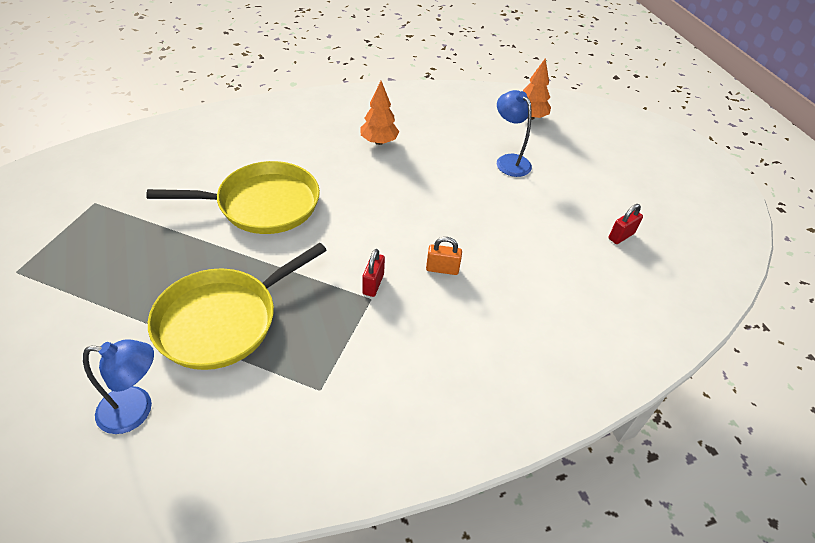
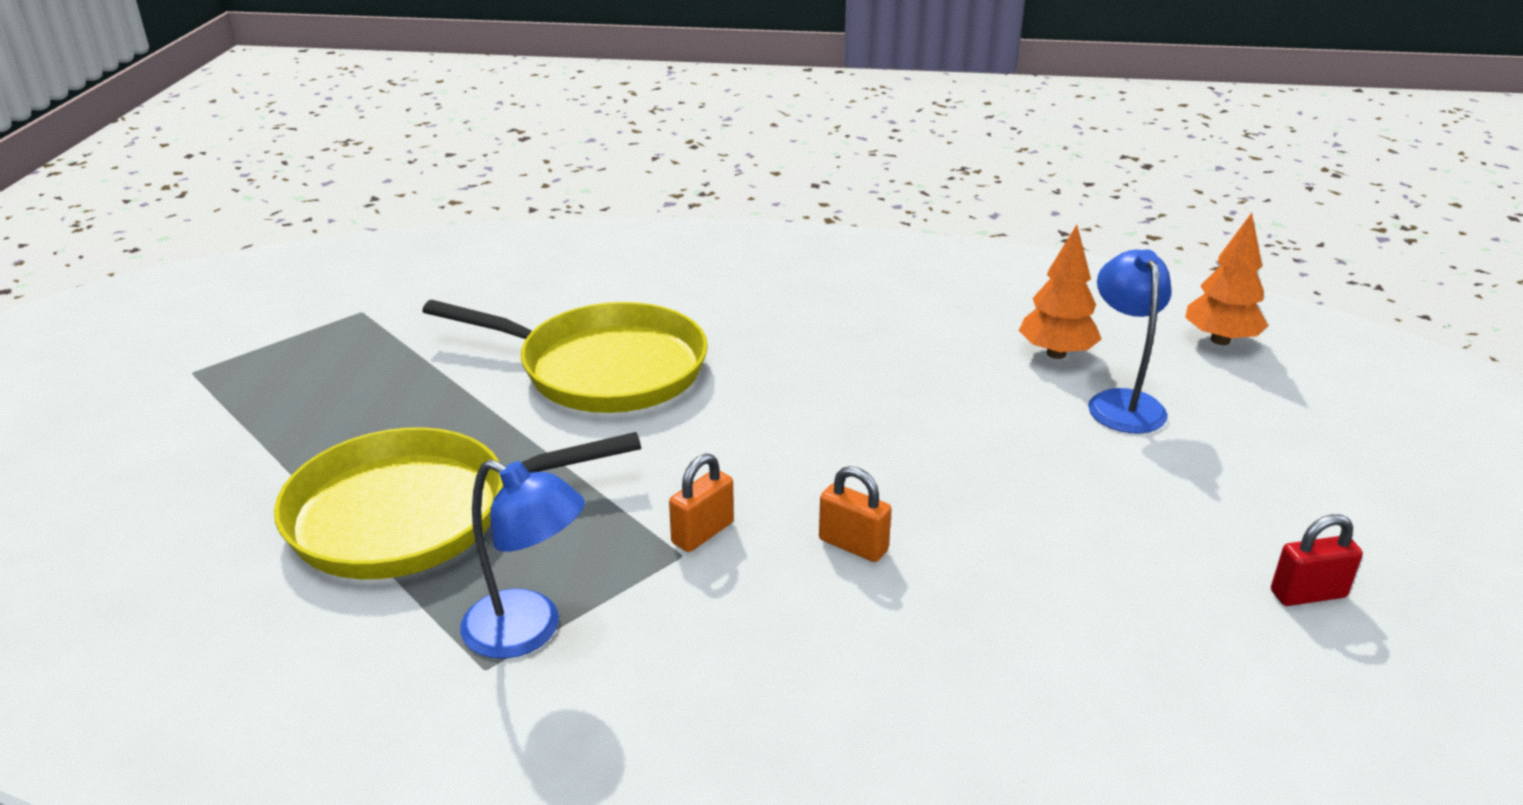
camera: 30 degrees right, 15 degrees down
(136, 410) = (190, 600): blue lamp -> blue lamp (528, 631)
(373, 284) = (702, 533): red padlock -> orange padlock
(379, 142) = (875, 321): orange tree -> orange tree (1056, 354)

